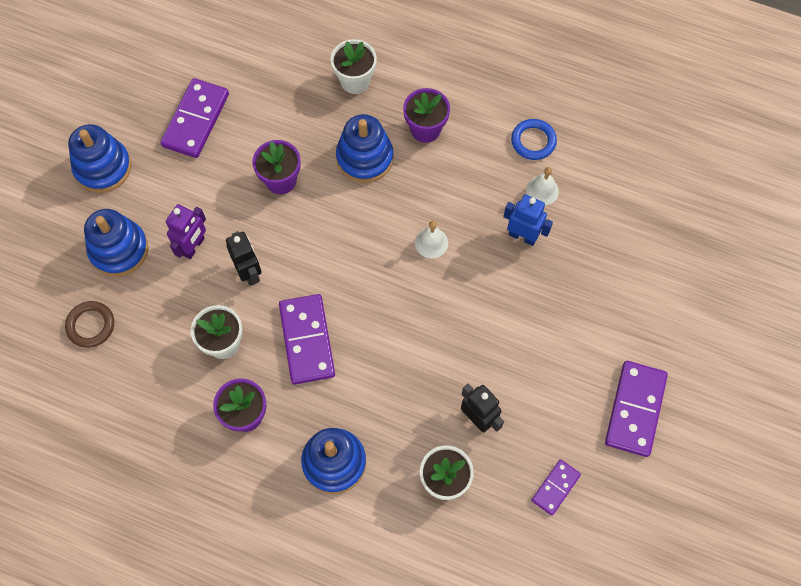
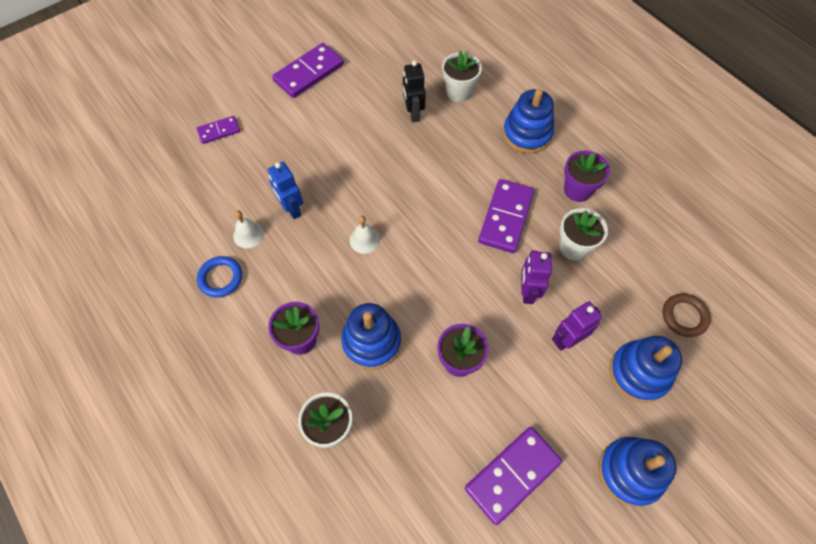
camera: 150 degrees left, 5 degrees down
(249, 272) = (527, 292): black robot -> purple robot
(555, 487) = (391, 59): purple domino -> purple domino (219, 131)

